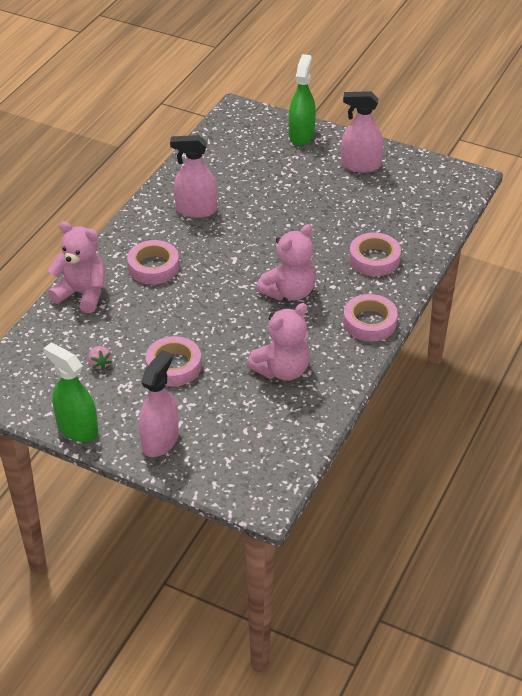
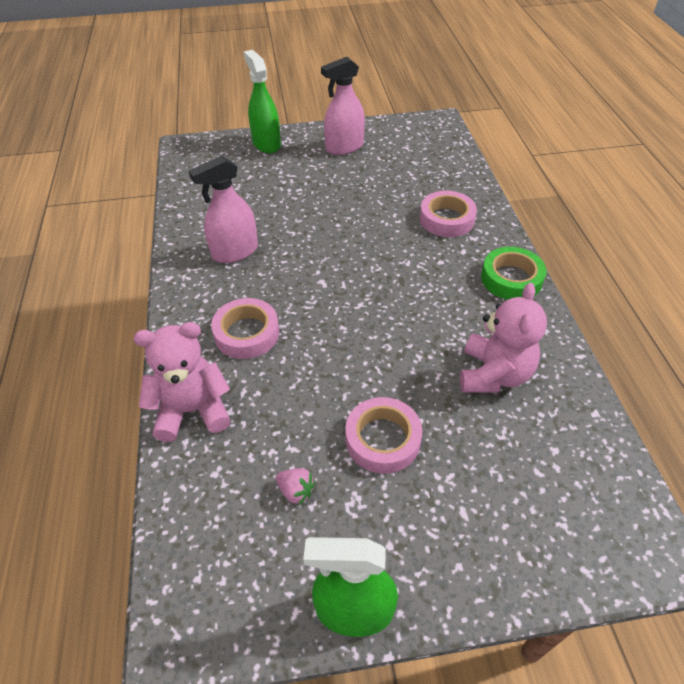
camera: 35 degrees left, 5 degrees up
(160, 441) = (468, 554): pink spray bottle -> none
(289, 292) = (409, 287): pink teddy bear -> none
(369, 322) = (511, 279): pink tape -> green tape

